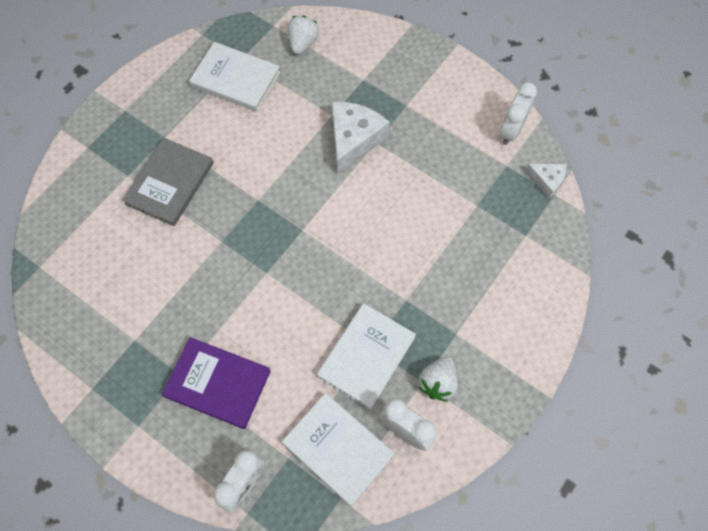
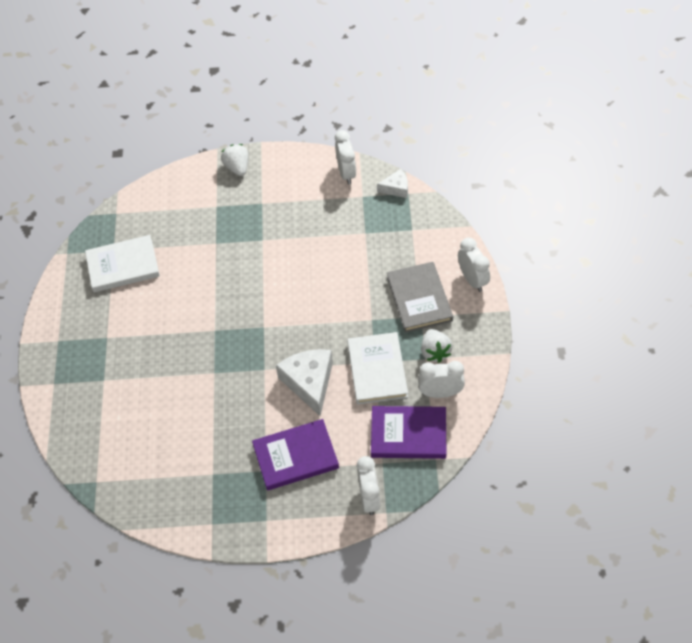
camera: 35 degrees left, 10 degrees down
(170, 183) = (141, 363): grey book -> grey book (419, 299)
(303, 43) = (150, 211): white strawberry -> white strawberry (237, 167)
(338, 449) = (408, 434): white book -> purple book
(354, 140) = (246, 248): white cheese -> white cheese (309, 383)
(541, 335) = (472, 279): none -> white clock

